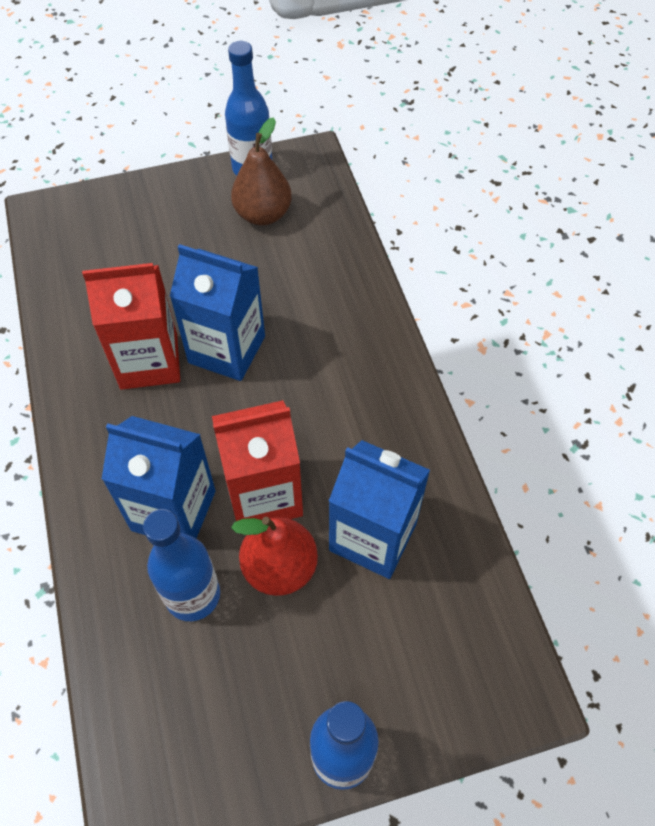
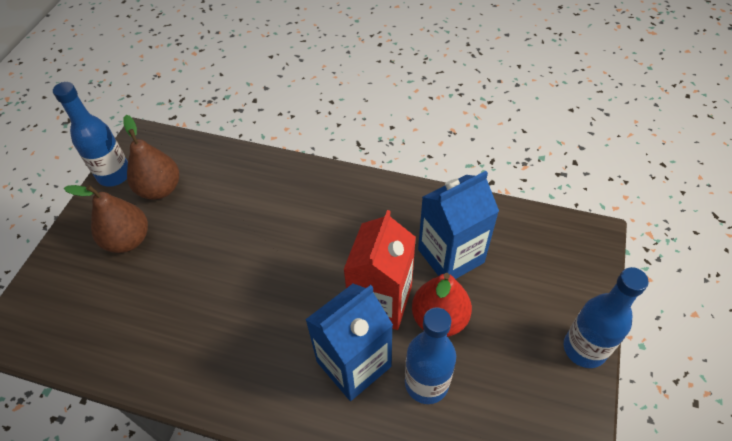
camera: 55 degrees left, 5 degrees down
(149, 361) = (219, 321): red carton -> none
(188, 230) = (128, 240): none -> brown pear
(227, 349) = (251, 266): blue carton -> none

